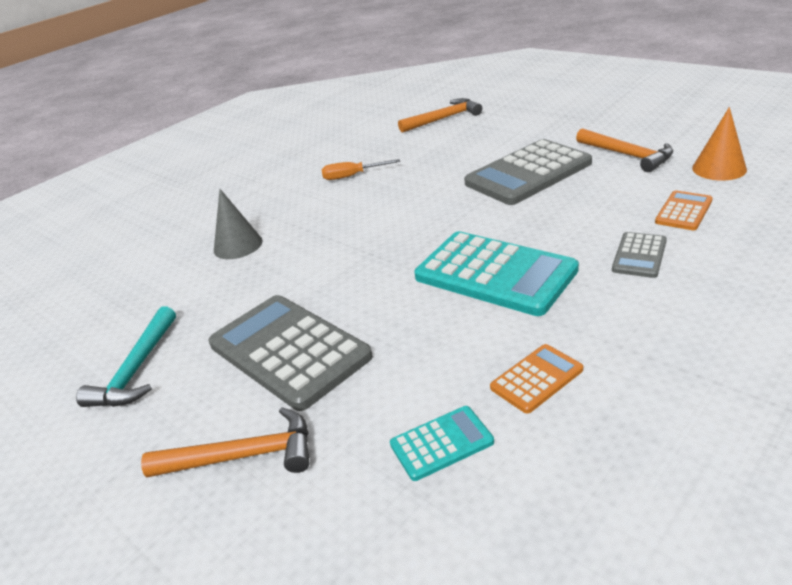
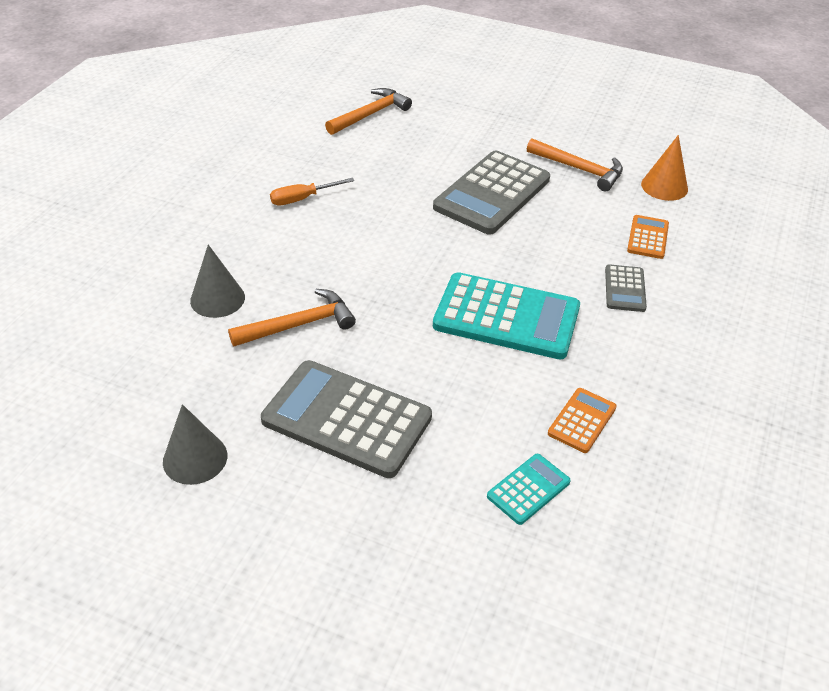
camera: 25 degrees left, 10 degrees up
(137, 370) = (195, 458): turquoise hammer -> grey cone
(243, 456) = (361, 528): orange hammer -> orange hammer (299, 324)

